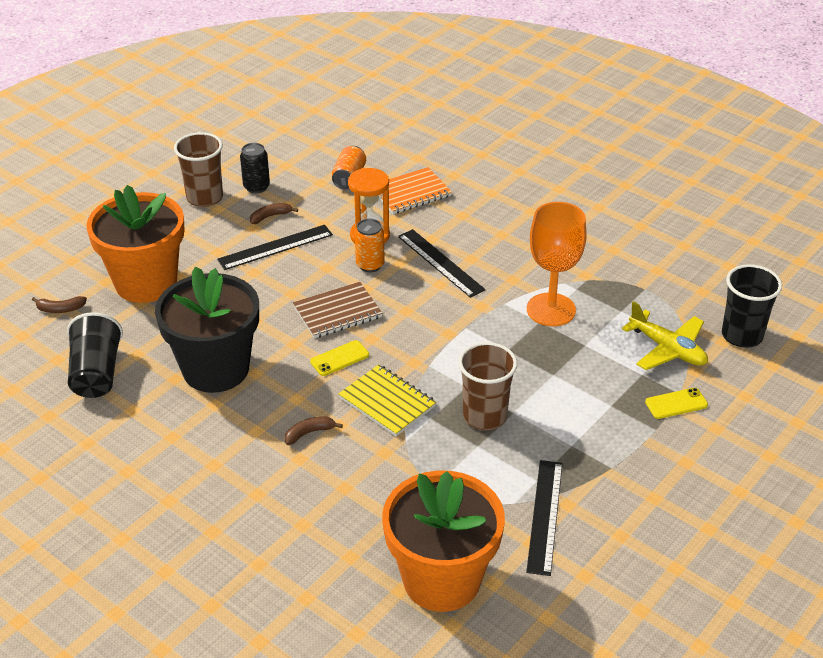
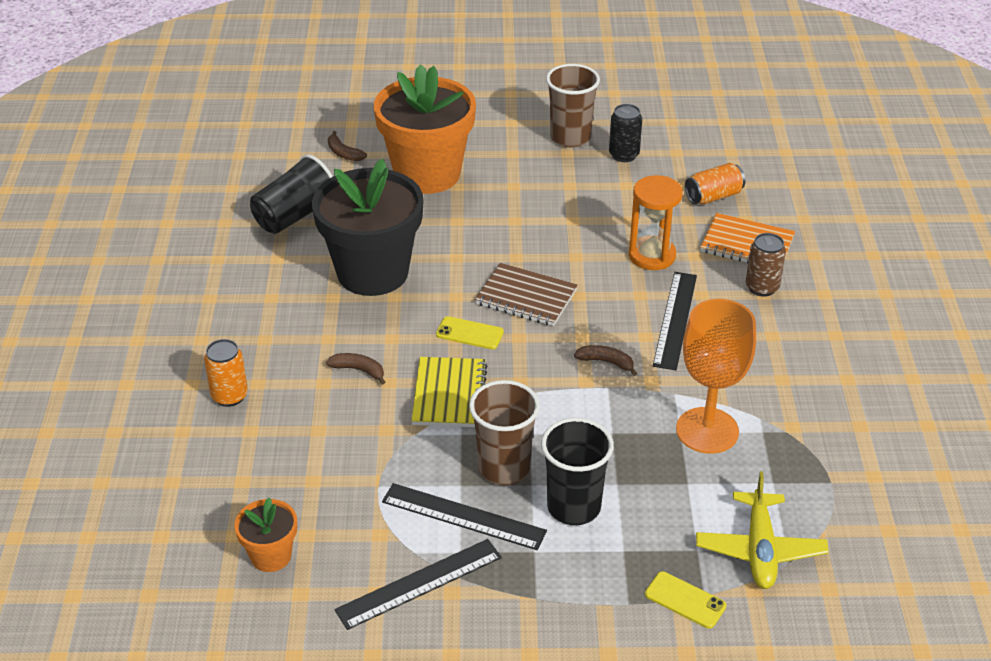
camera: 50 degrees right, 0 degrees up
(270, 216) = (597, 186): brown banana -> brown banana (606, 362)
(275, 247) = (561, 212): black ruler -> black ruler (463, 516)
(370, 265) = (613, 279): orange can -> orange can (229, 396)
(441, 580) = (271, 556): orange flower pot -> orange flower pot, size x0.47
(456, 212) = (762, 287): none -> brown can
(742, 335) = (858, 600): black cup -> black cup (573, 507)

